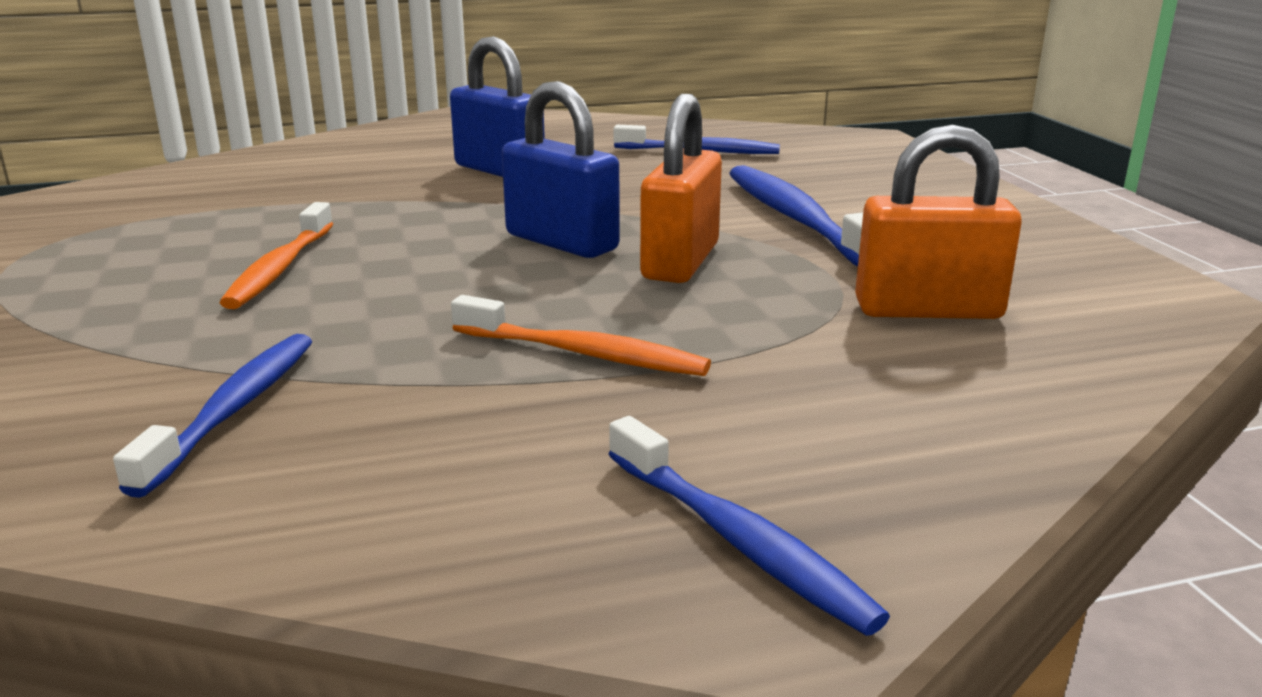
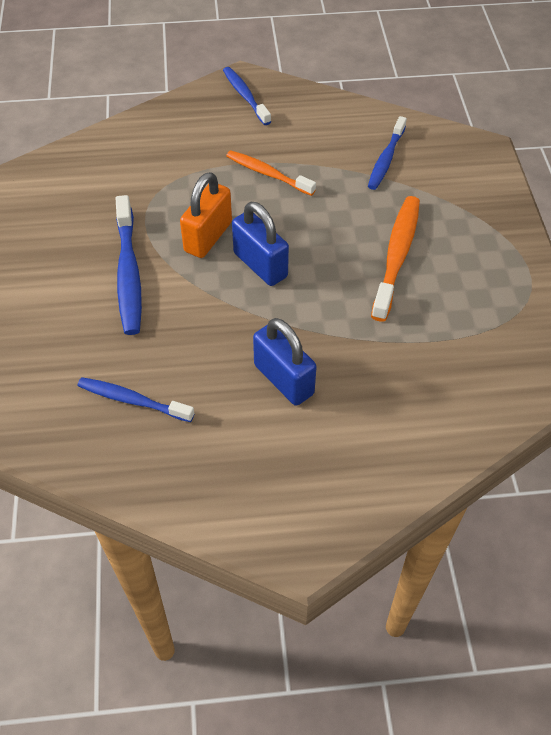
camera: 170 degrees left, 30 degrees up
(280, 268) = (397, 256): orange toothbrush -> orange toothbrush, size x1.50
(928, 310) = (124, 184): orange padlock -> none

